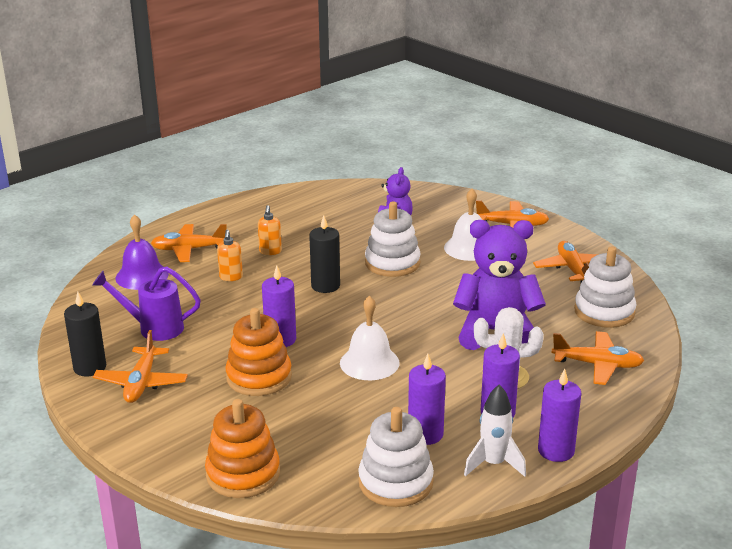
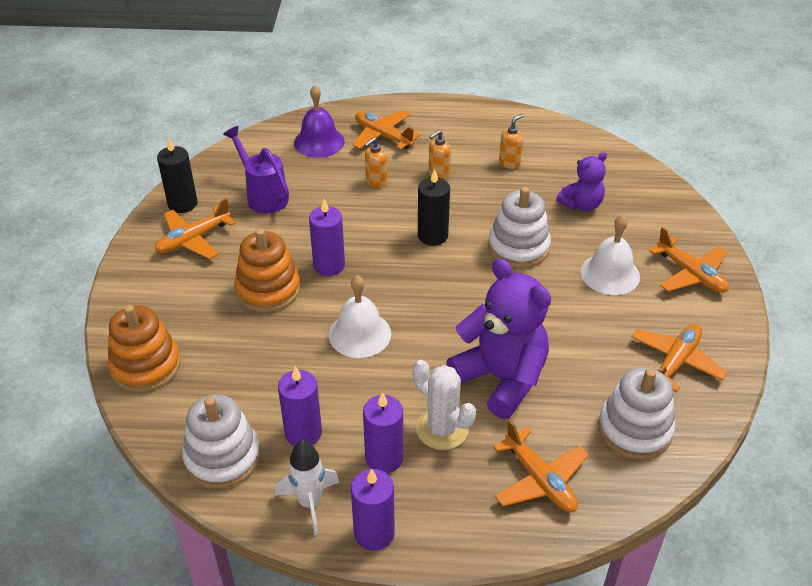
camera: 45 degrees right, 15 degrees up
(309, 223) = (509, 163): none -> orange soap dispenser

